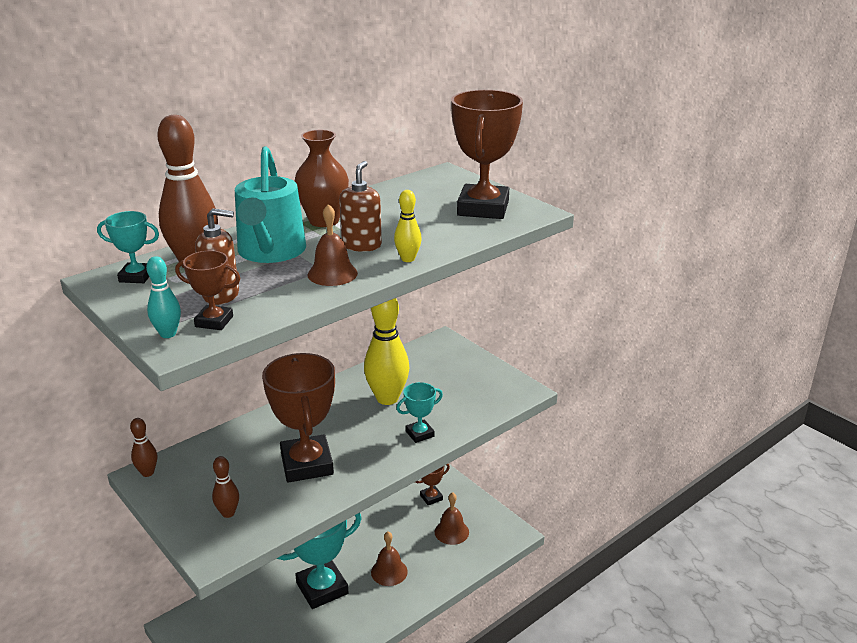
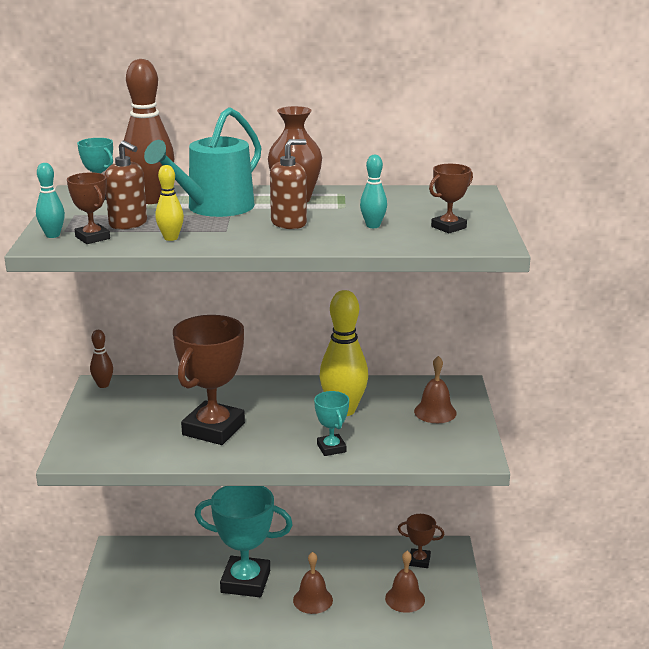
camera: 40 degrees right, 5 degrees down
(228, 513) = (116, 435): brown bowling pin -> none
(332, 274) = (227, 235): brown bell -> brown bell (435, 412)
(408, 259) = (304, 243): yellow bowling pin -> yellow bowling pin (171, 238)
(419, 434) = (331, 448): turquoise trophy -> turquoise trophy turned 60 degrees clockwise
(429, 225) = (373, 226): none -> turquoise bowling pin
(483, 208) = (448, 227): brown trophy -> brown trophy, size x0.49

